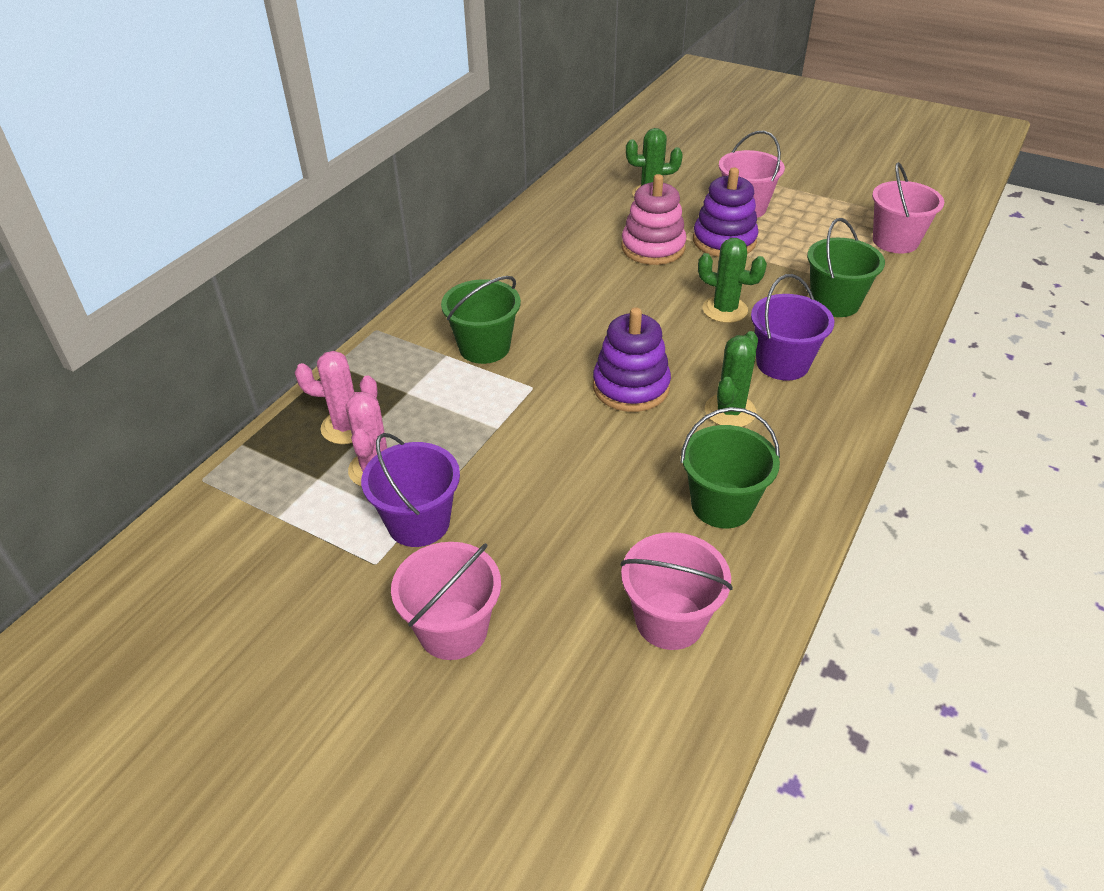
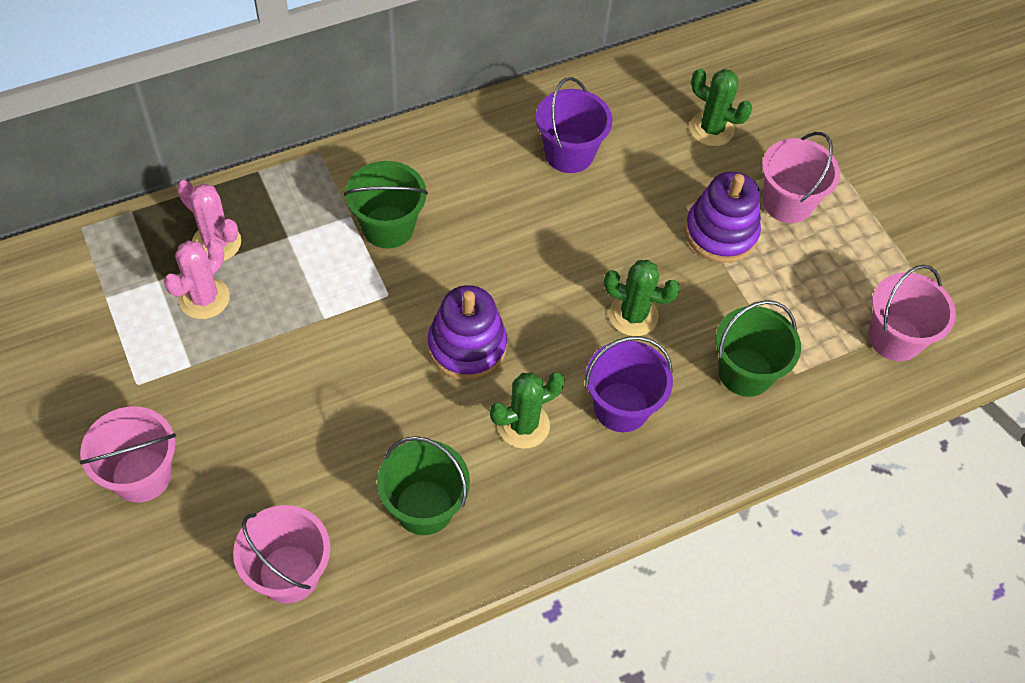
camera: 30 degrees right, 15 degrees up
(418, 523) = (193, 369): purple bucket -> purple bucket (569, 153)
(653, 248) = (643, 200): pink stacking toy -> none
(725, 310) = (633, 315): green cactus -> green cactus turned 45 degrees counterclockwise

